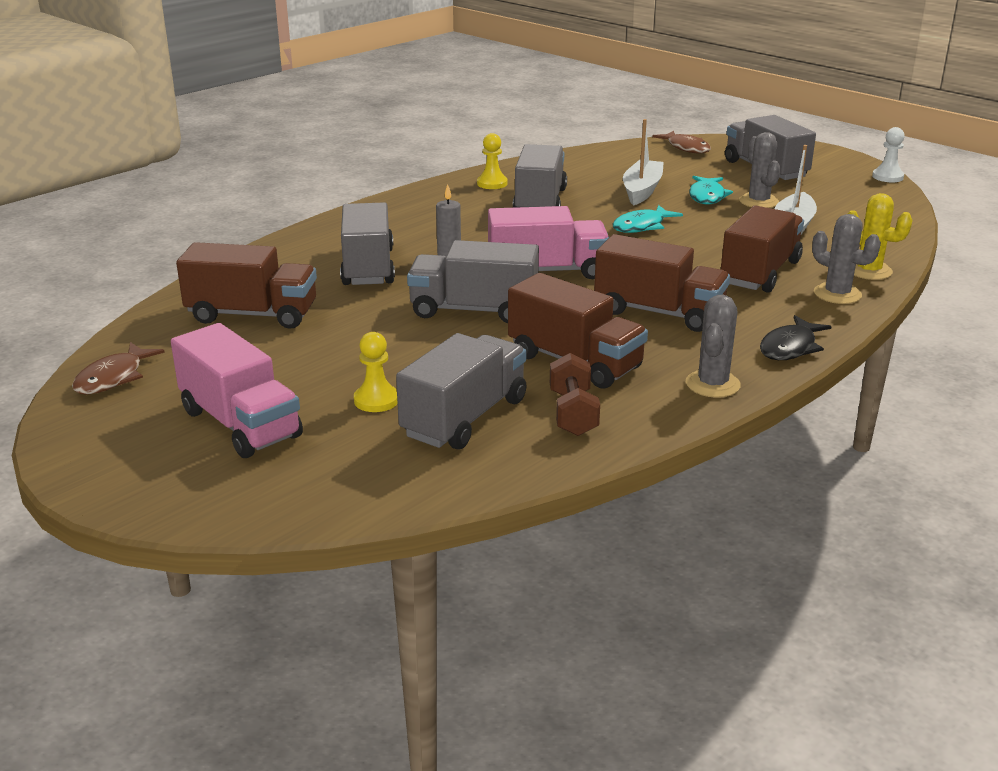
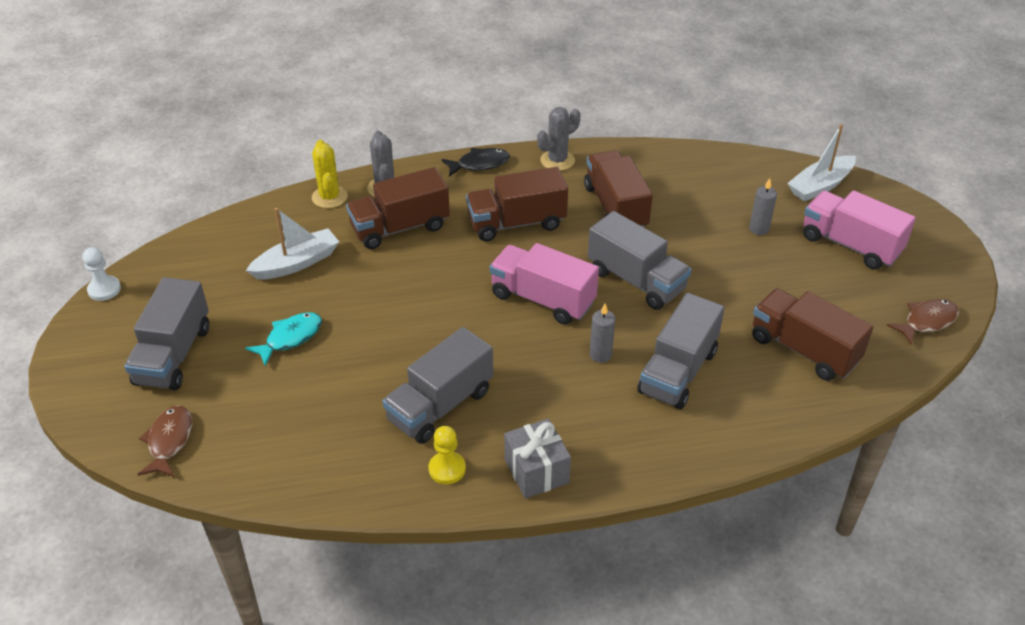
camera: 145 degrees left, 15 degrees up
(240, 424) = (850, 245): pink truck -> pink truck turned 45 degrees counterclockwise
(376, 400) = (759, 229): yellow pawn -> grey candle
(428, 198) = (536, 471): none -> grey gift
(464, 418) = (716, 196): grey truck -> none
(573, 413) = (654, 174): brown dumbbell -> none
(642, 190) = (328, 377): white boat -> white boat (820, 186)
(642, 226) = (403, 321): turquoise fish -> none
(658, 312) = (516, 223): brown truck -> brown truck turned 75 degrees counterclockwise
(758, 201) = (264, 308): grey cactus -> none

